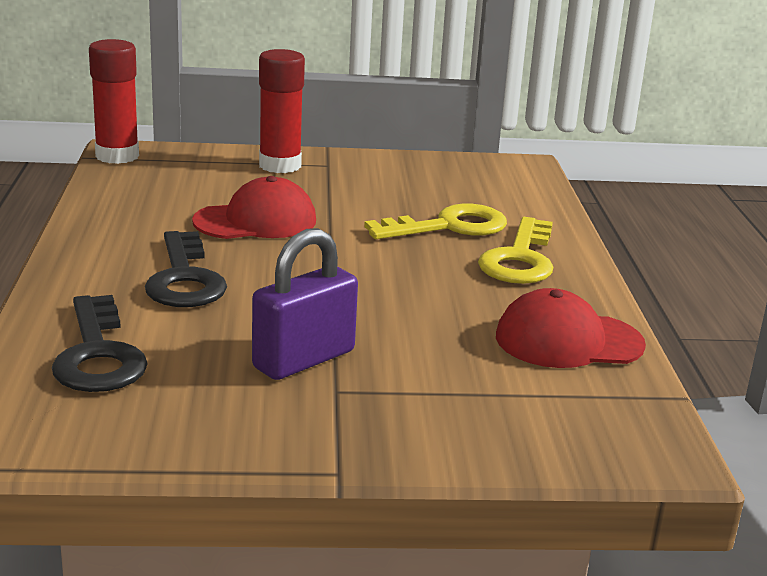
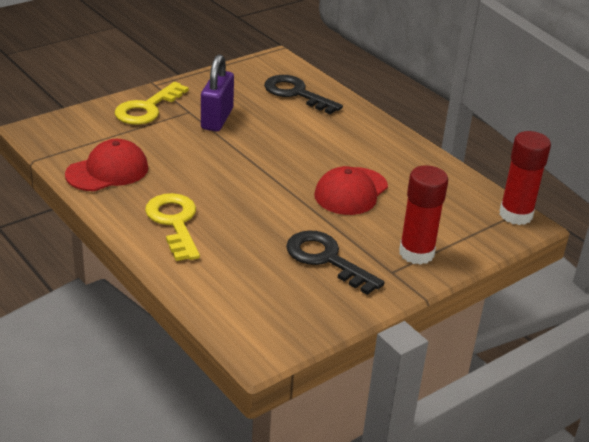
camera: 145 degrees right, 10 degrees up
(184, 278) = (323, 139): black key -> black key (326, 259)
(448, 226) = (242, 235): yellow key -> yellow key (147, 108)

